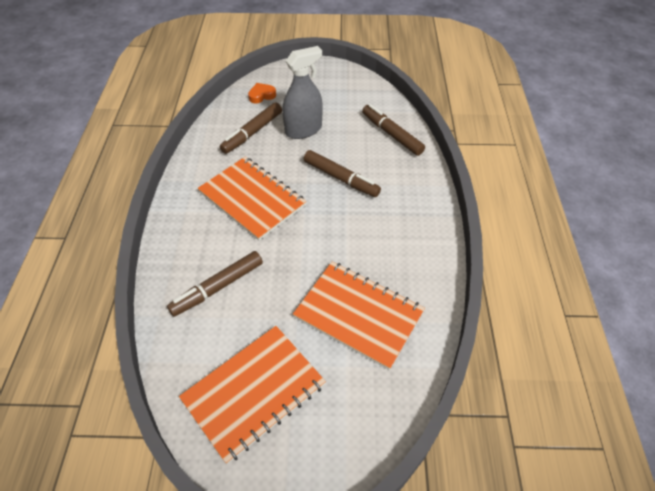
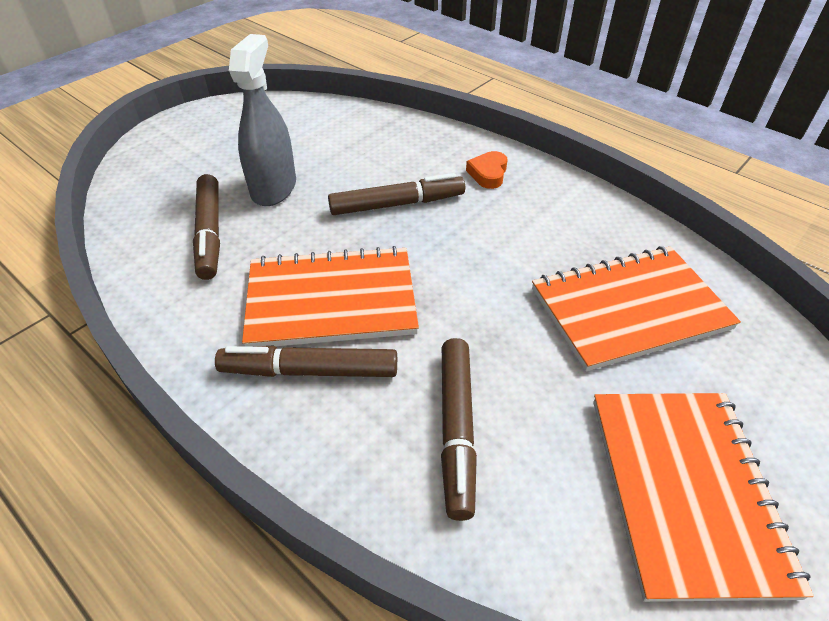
camera: 50 degrees left, 5 degrees down
(261, 95) = (156, 188): orange heart -> orange heart (488, 173)
(391, 134) = (379, 132): brown marker -> brown marker (309, 371)

